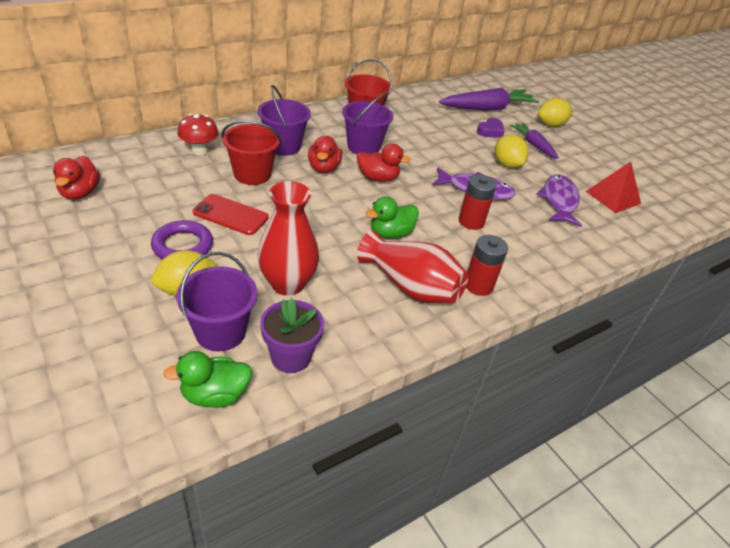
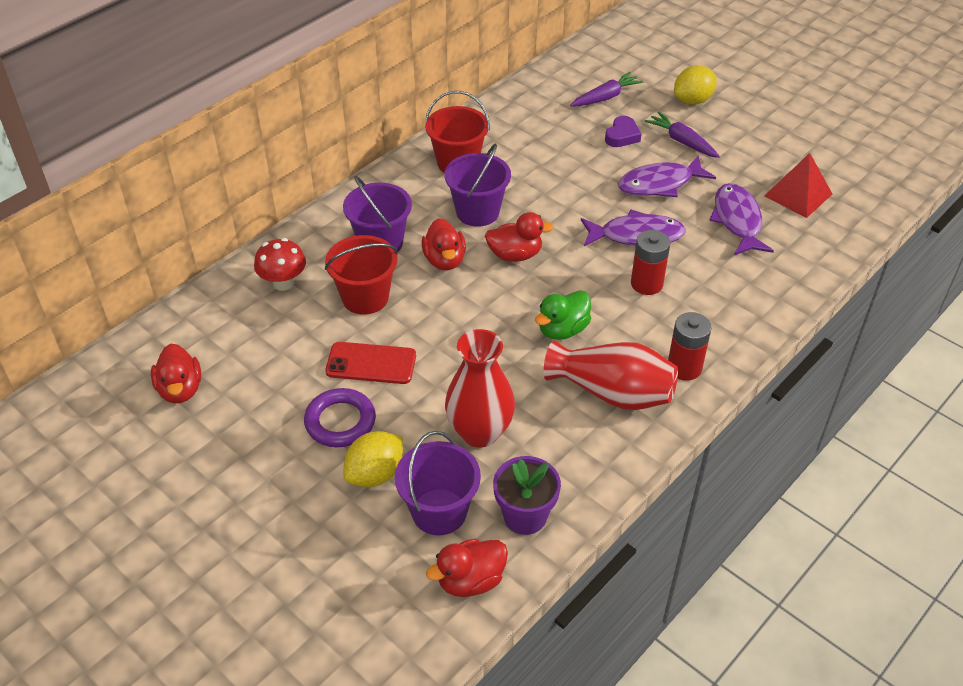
camera: 10 degrees left, 5 degrees up
(215, 395) = (470, 580): green duck -> red duck
(488, 108) = (606, 97): purple carrot -> purple carrot, size x0.59
(507, 164) = (659, 184): yellow lemon -> purple fish

